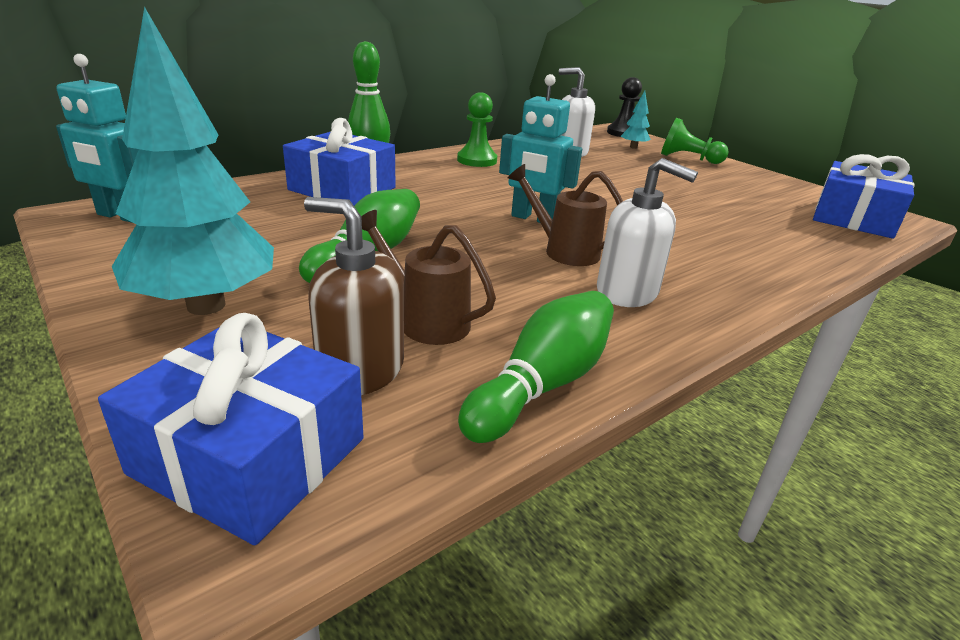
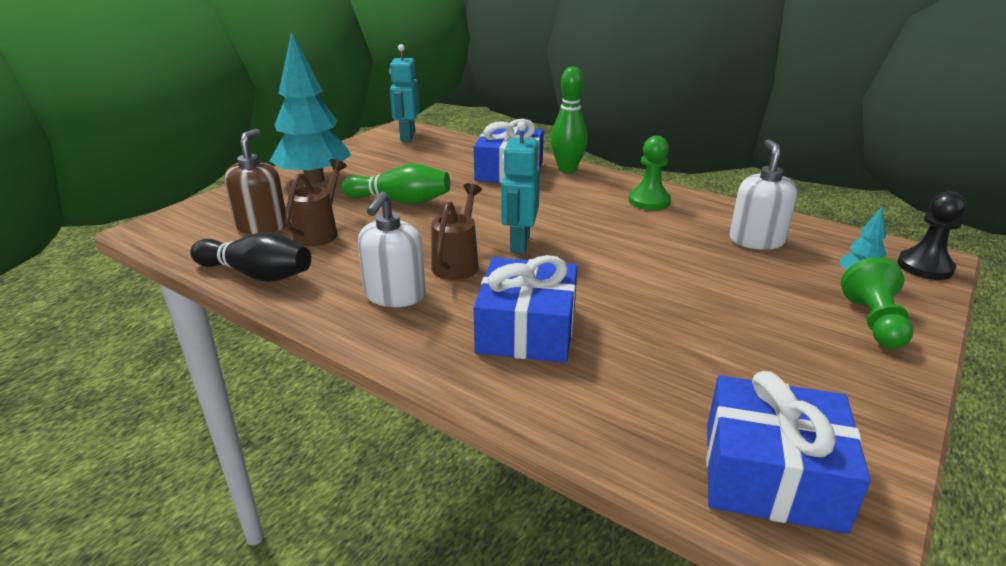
camera: 75 degrees right, 0 degrees up
(250, 455) = (194, 219): blue gift -> blue gift (527, 330)
(542, 384) = (257, 274): green bowling pin -> black bowling pin

